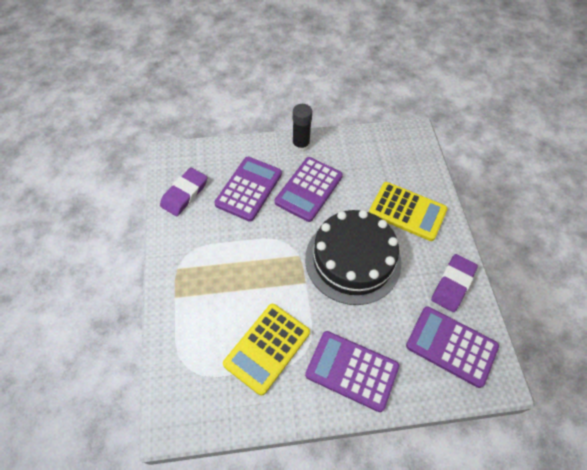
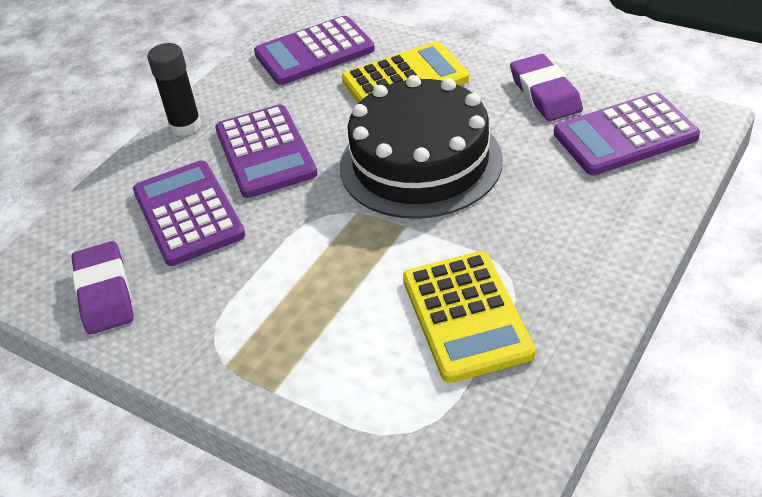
camera: 45 degrees left, 15 degrees down
(352, 370) = (579, 242): purple calculator -> purple calculator (314, 52)

